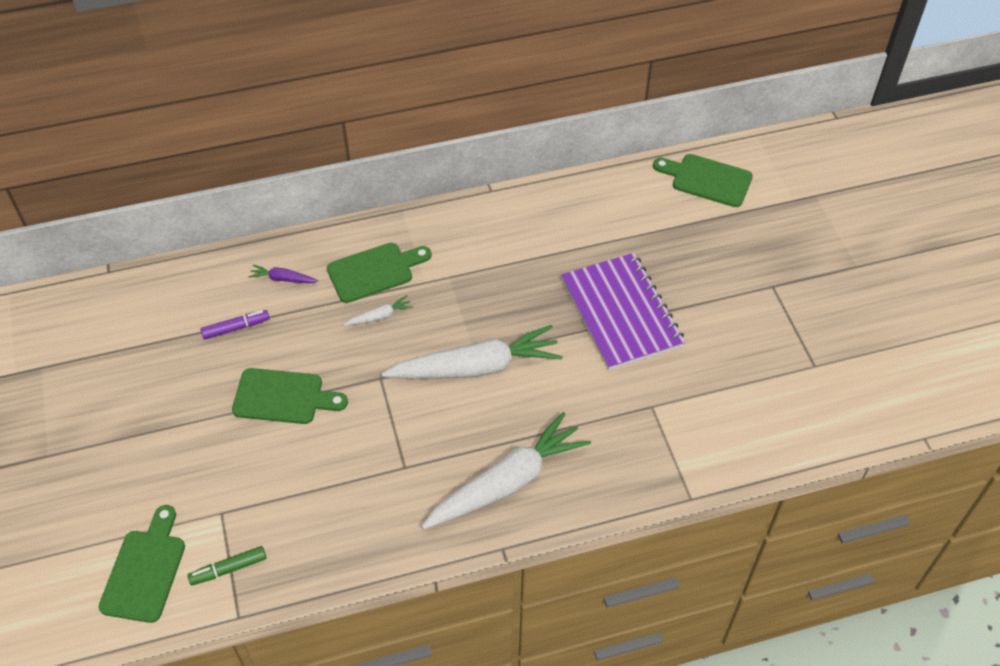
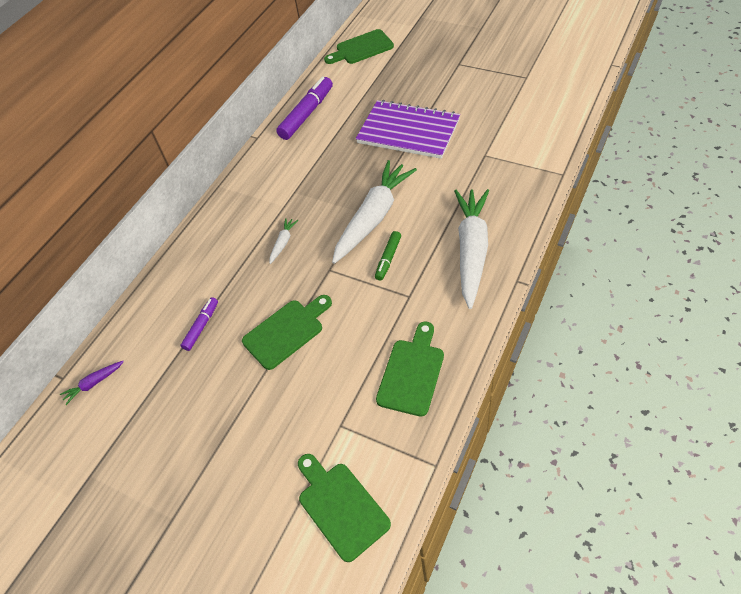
camera: 40 degrees left, 0 degrees up
(228, 569) = (390, 448): green marker -> green marker (388, 259)
(283, 279) = (194, 277): purple carrot -> purple carrot (94, 383)
(374, 271) = (246, 225): green cutting board -> green cutting board (412, 373)
(562, 207) = (307, 114): none -> purple marker

